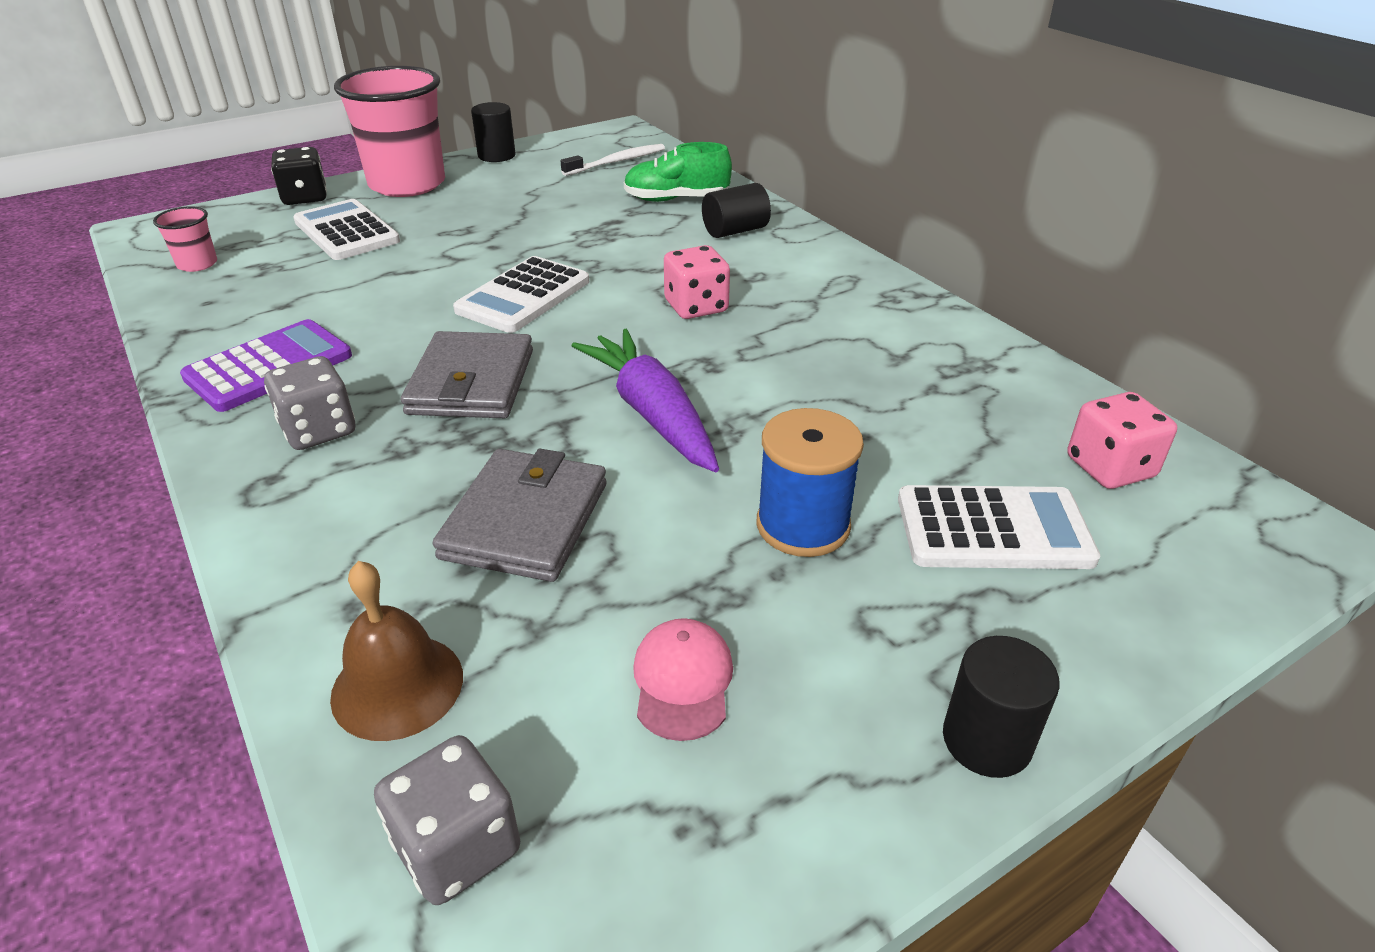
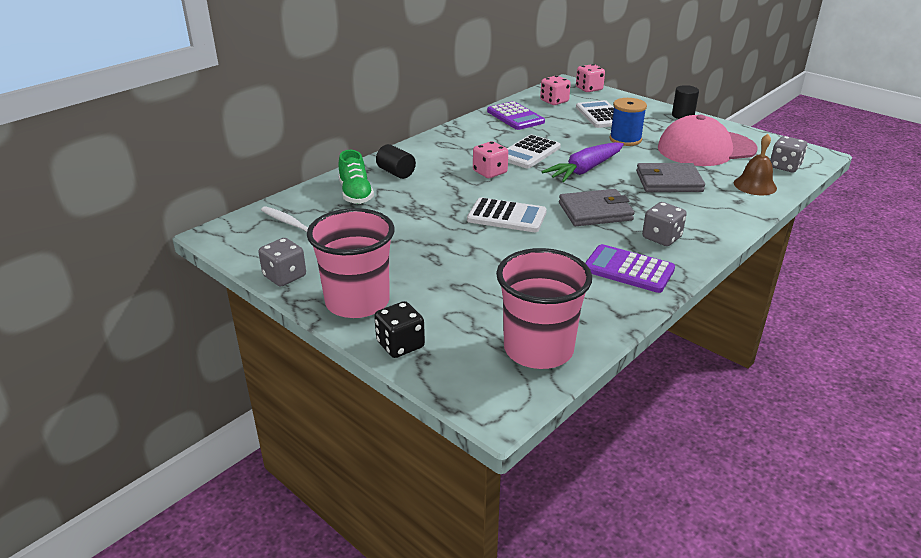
camera: 105 degrees left, 5 degrees down
(197, 264) = (538, 349): pink cup -> pink cup, size x2.32
(346, 231) = (454, 301): white calculator -> white calculator (529, 153)
(496, 156) = (284, 276): black cylinder -> grey dice
(682, 681) = (706, 149): pink cap -> pink cap, size x2.44
(986, 383) = (515, 117): none -> purple calculator
(1248, 569) = (589, 89): none -> pink dice

